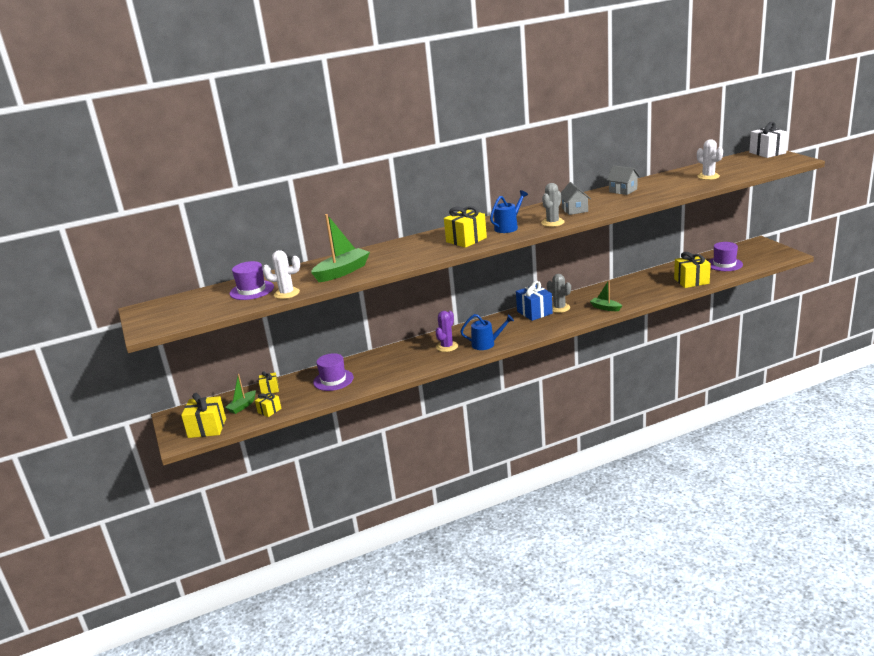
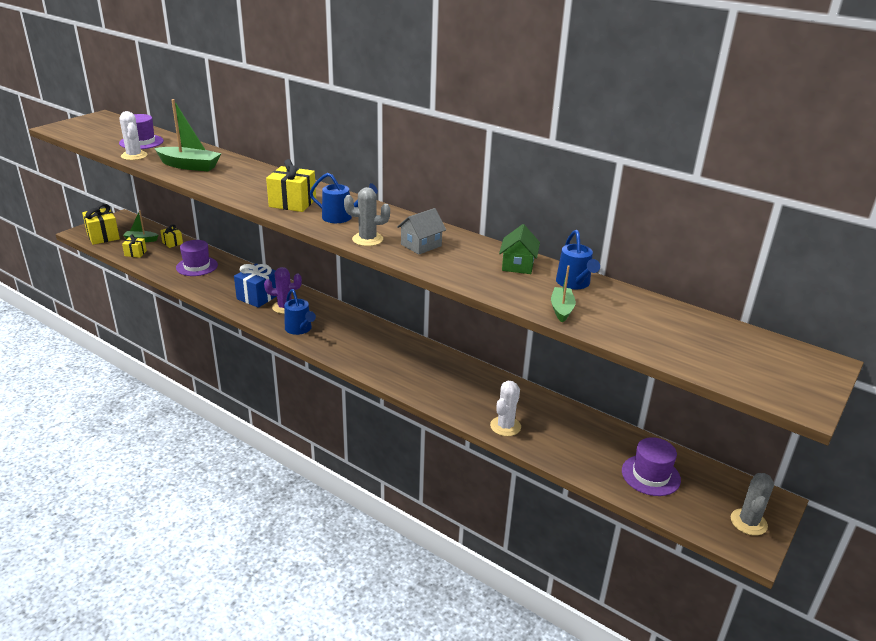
camera: 55 degrees right, 5 degrees up
(534, 312) = (392, 342): blue gift -> blue gift (258, 296)
(559, 308) = (413, 357): grey cactus -> grey cactus (748, 522)
(605, 308) = (433, 391): green boat -> green boat (561, 309)
(623, 190) = (518, 265): grey house -> green house
(656, 181) = (574, 283): none -> blue watering can
(691, 281) = (564, 451): yellow gift -> none
(708, 176) = (631, 322): white cactus -> white cactus (505, 426)
(767, 153) = (813, 364): white gift -> none

